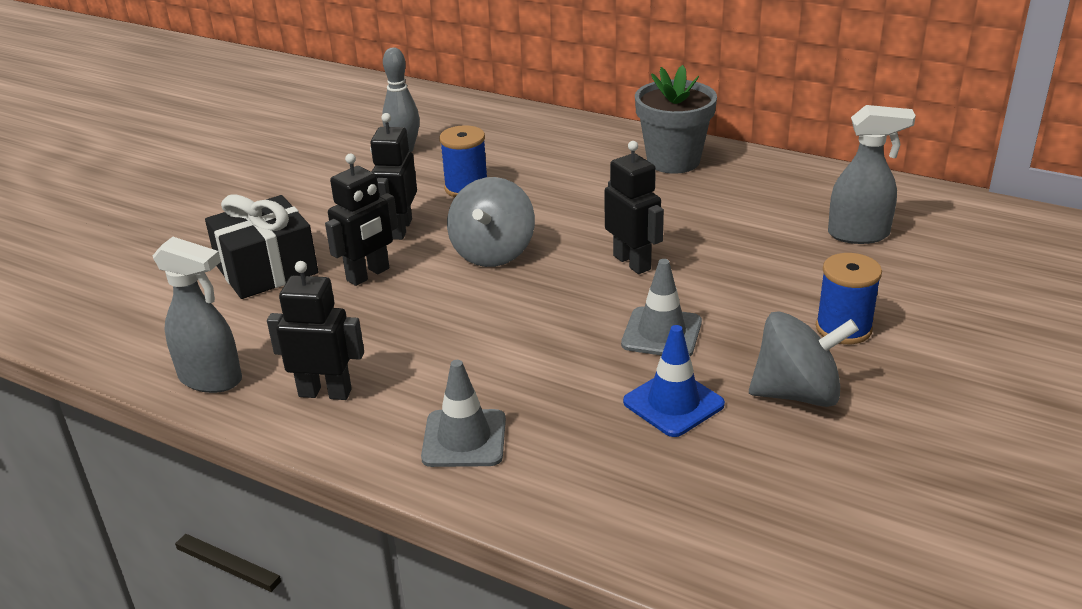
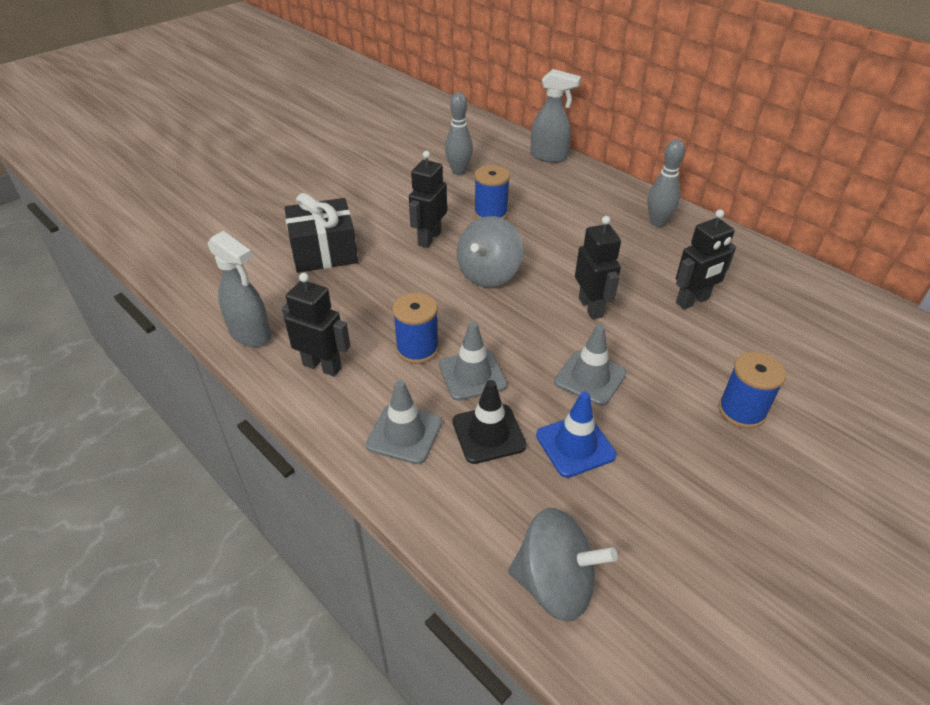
camera: 15 degrees right, 10 degrees up
(368, 275) = (392, 272): black robot -> black robot (692, 301)
(439, 348) = (417, 349): none -> blue spool
(520, 361) = (472, 375): none -> grey traffic cone
(567, 415) = (488, 434): none -> black traffic cone
(673, 161) = (657, 222): grey flower pot -> grey bowling pin
(797, 393) = (679, 463): grey spinning top -> grey spinning top (555, 583)
(859, 234) = (787, 324): grey spray bottle -> grey spray bottle (549, 157)

